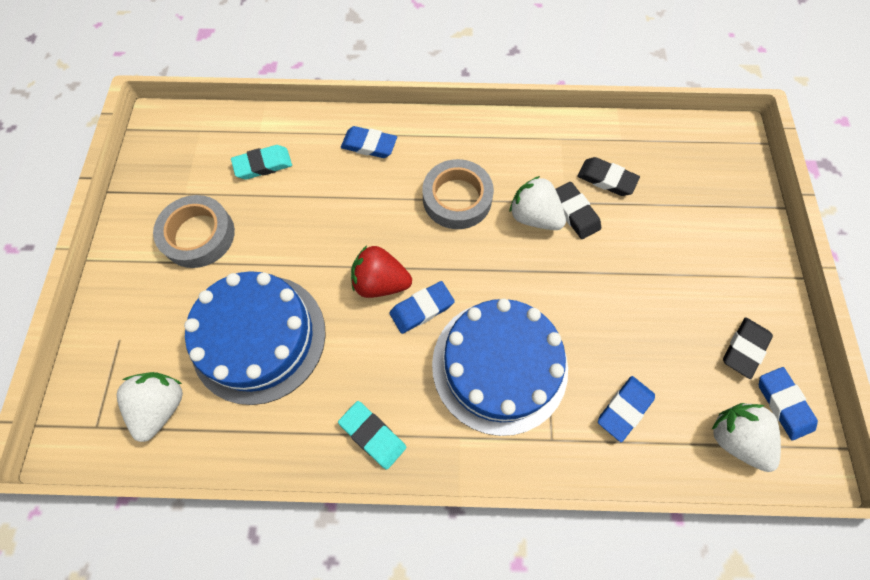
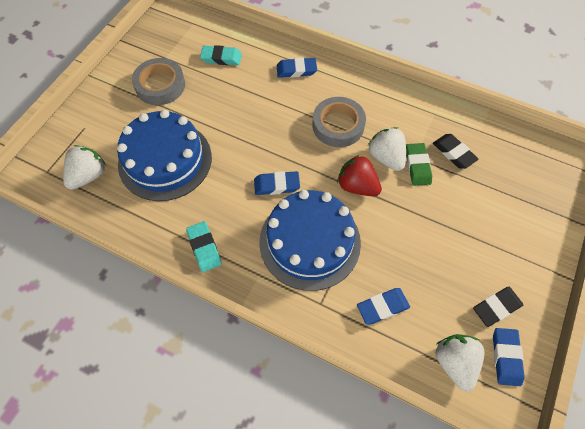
camera: 25 degrees right, 5 degrees down
(369, 145) = (296, 70): blue eraser -> blue eraser turned 45 degrees counterclockwise
(380, 282) = (258, 158): red strawberry -> red strawberry (357, 186)
(574, 212) = (417, 166): black eraser -> green eraser

